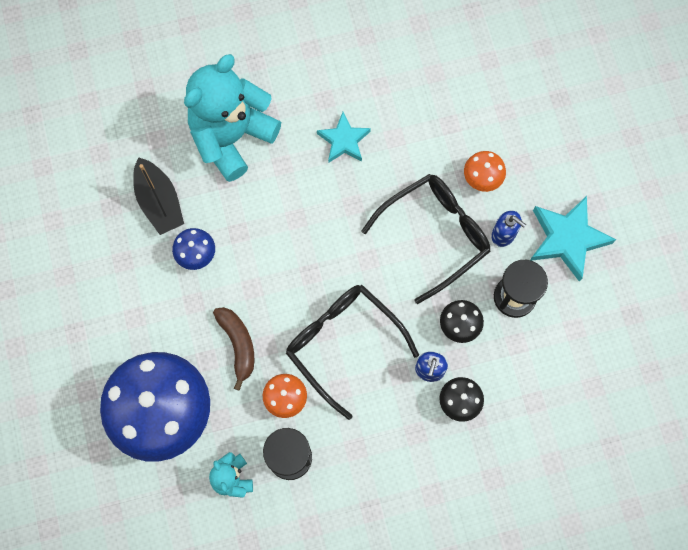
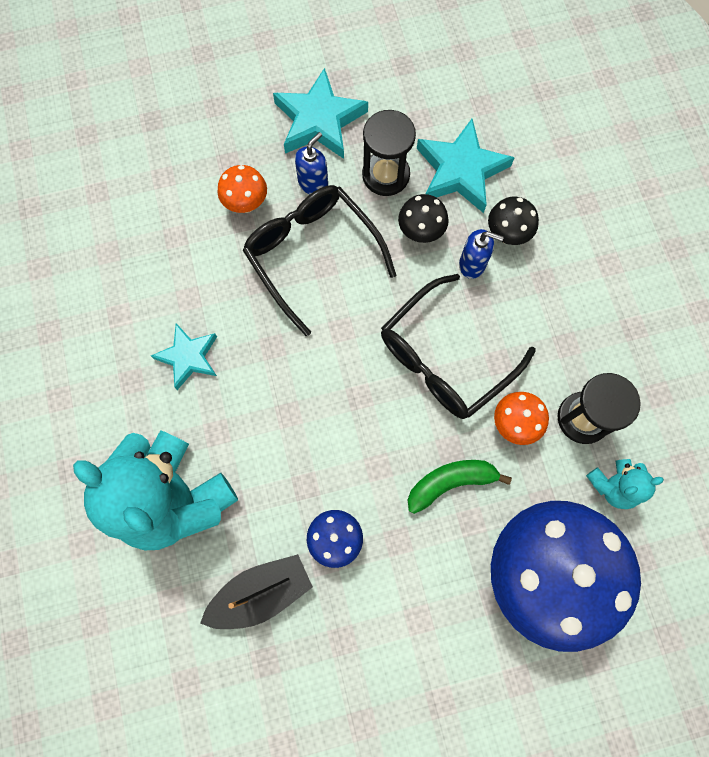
camera: 90 degrees left, 0 degrees up
(238, 345) = (450, 482): brown banana -> green banana
(522, 364) = (460, 170): none -> turquoise star

